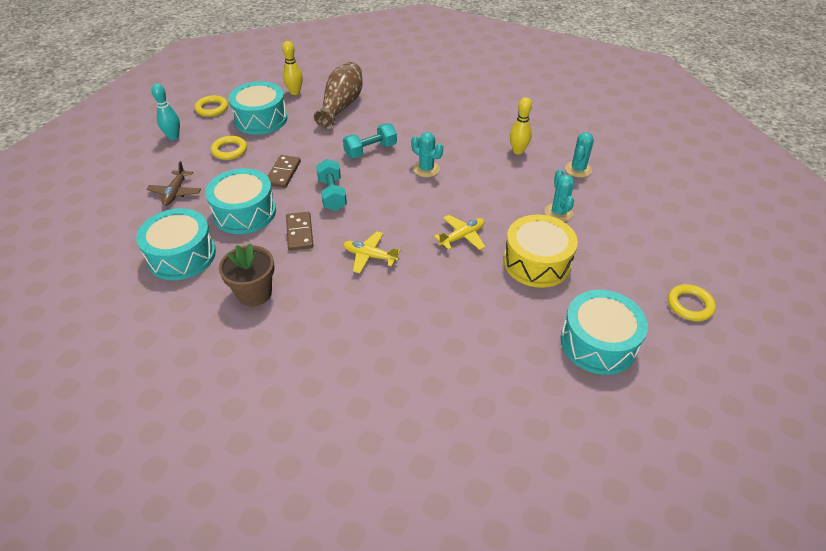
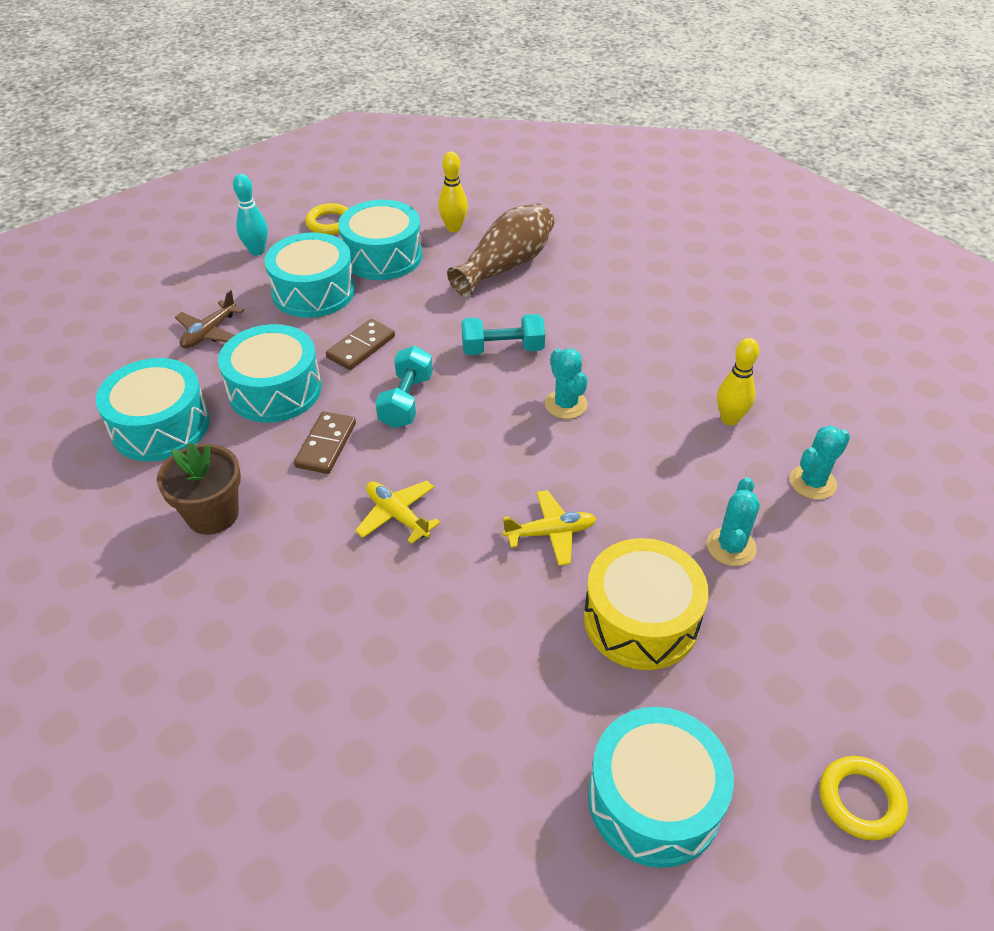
camera: 25 degrees right, 0 degrees up
(229, 150) = (313, 291): yellow ring -> turquoise drum

